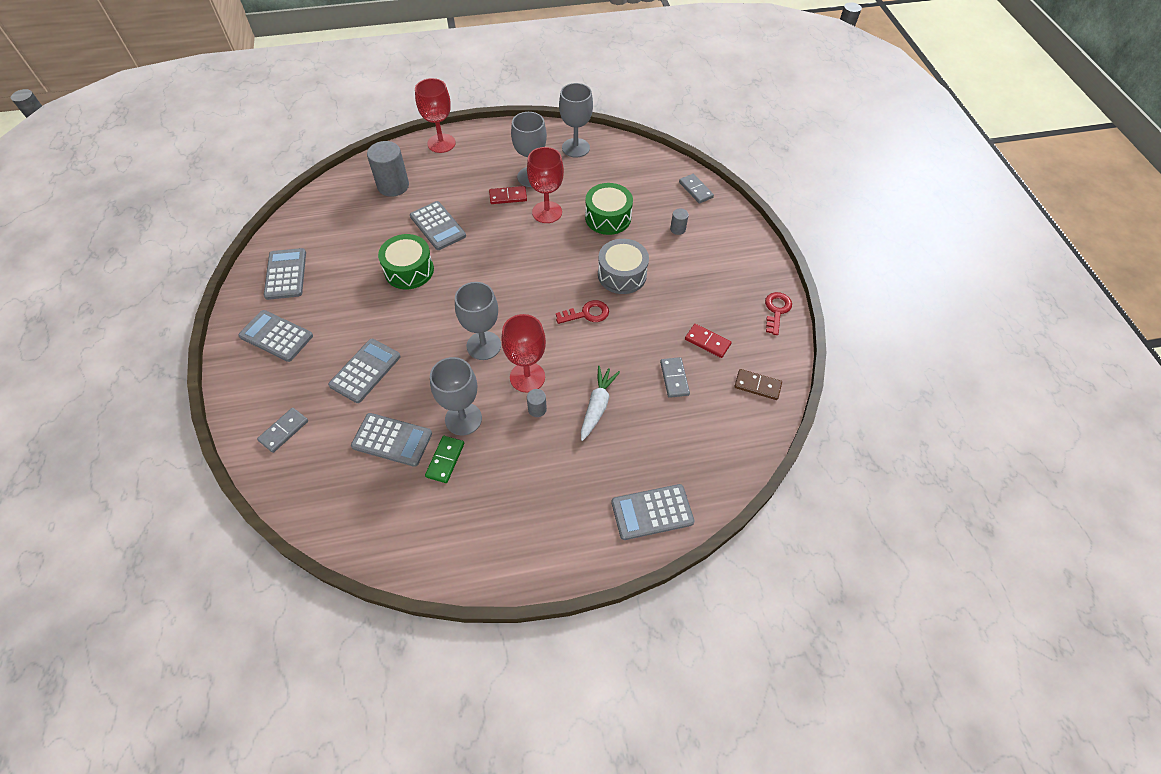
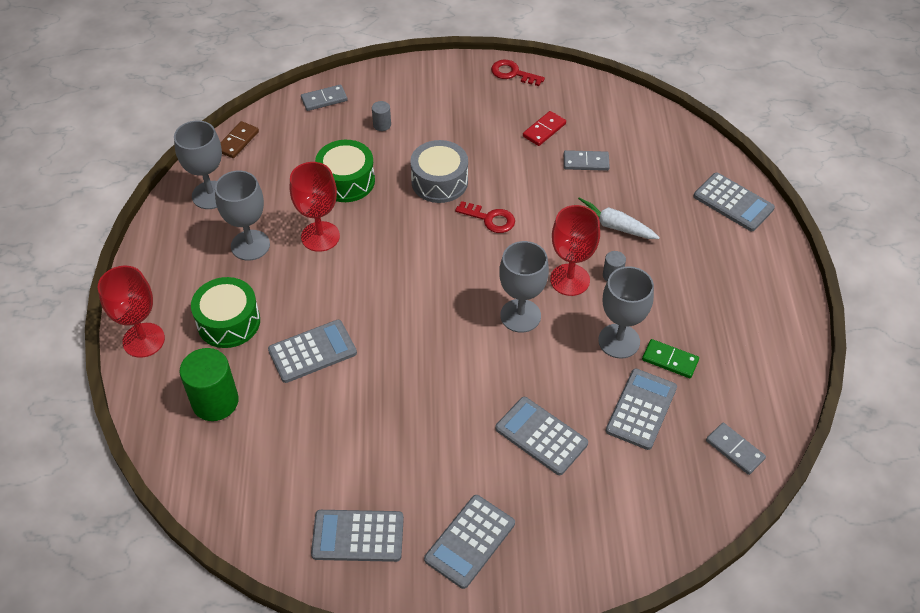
camera: 80 degrees left, 5 degrees down
(284, 431) = (620, 523): grey domino -> grey domino (734, 450)
(393, 186) = (215, 402): grey cylinder -> green cylinder
(409, 270) = (385, 386): green drum -> green drum (228, 322)
(508, 196) = (279, 273): red domino -> none
(587, 314) = (490, 219): red key -> red key turned 120 degrees clockwise
(652, 512) = (733, 202): grey calculator -> grey calculator turned 45 degrees counterclockwise
(757, 385) = (601, 105): brown domino -> brown domino (237, 141)

